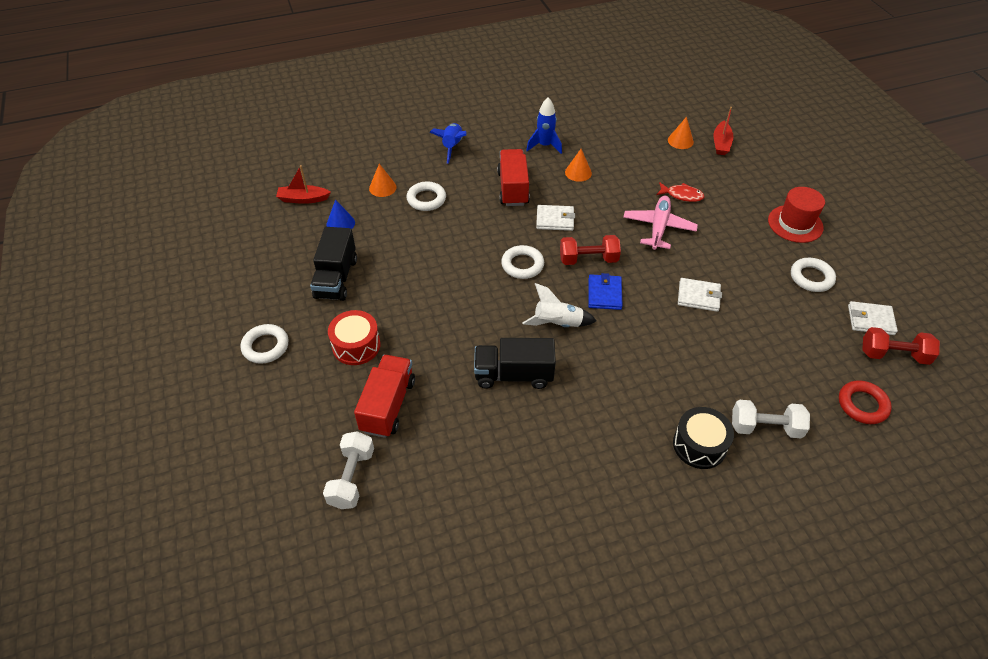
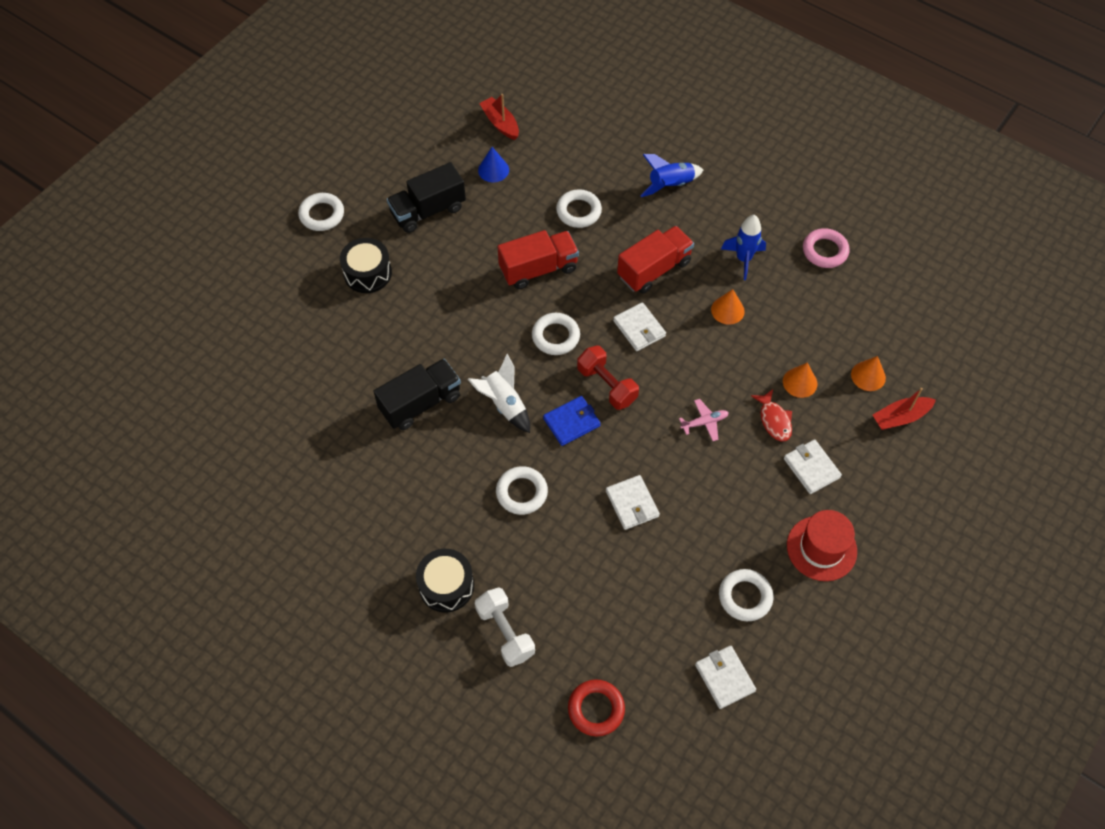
camera: 55 degrees right, 10 degrees up
(352, 478) = (244, 354): white dumbbell -> none
(356, 345) = (367, 273): red drum -> black drum
(382, 187) = (565, 169): orange cone -> orange cone (800, 382)
(388, 405) = (325, 334): red truck -> red truck (538, 269)
(513, 375) = (420, 403): black truck -> black truck turned 90 degrees clockwise
(572, 111) = (825, 251): none -> pink ring
(645, 353) = (521, 492): none -> white ring
(658, 227) = (704, 422): pink plane -> pink plane, size x0.55
(731, 198) = (811, 468): none -> white wallet
(893, 355) = (689, 717): red dumbbell -> none

